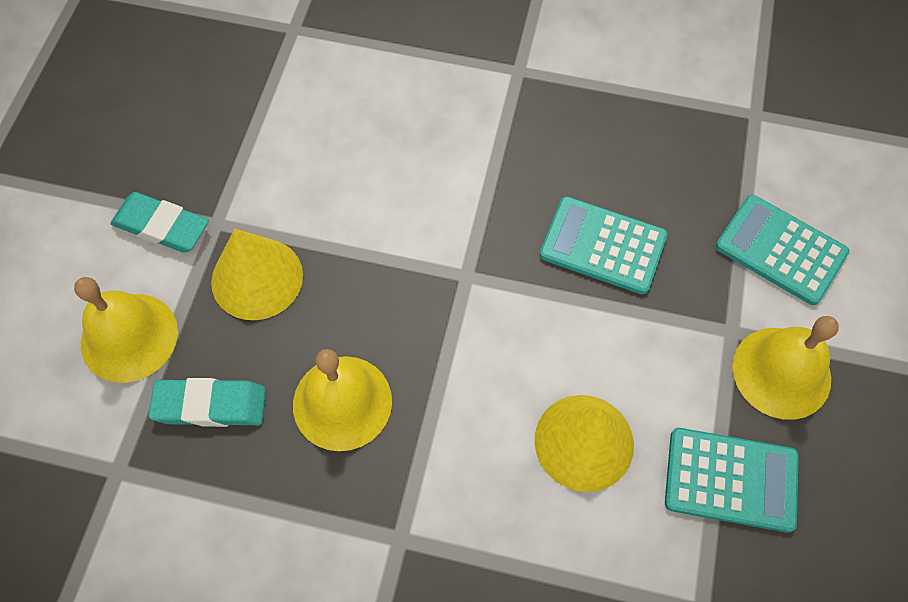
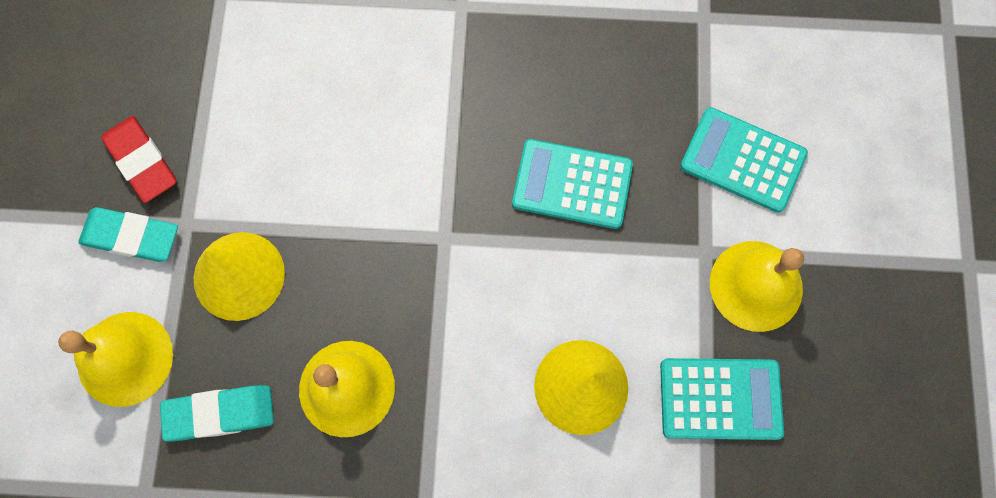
camera: 10 degrees left, 10 degrees up
(187, 161) = (142, 161): none -> red eraser

